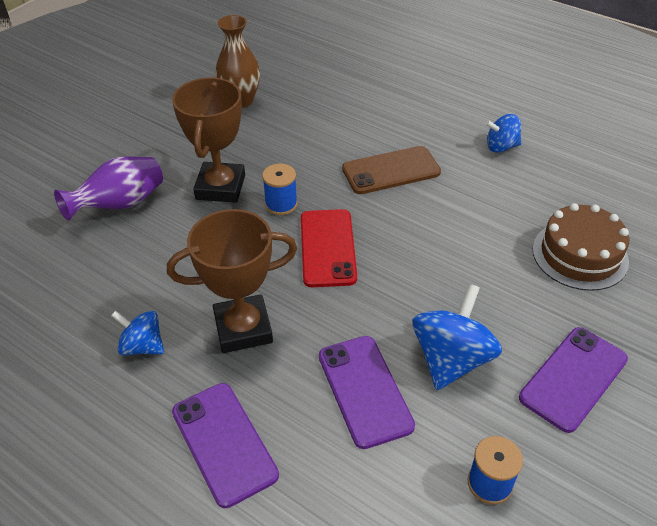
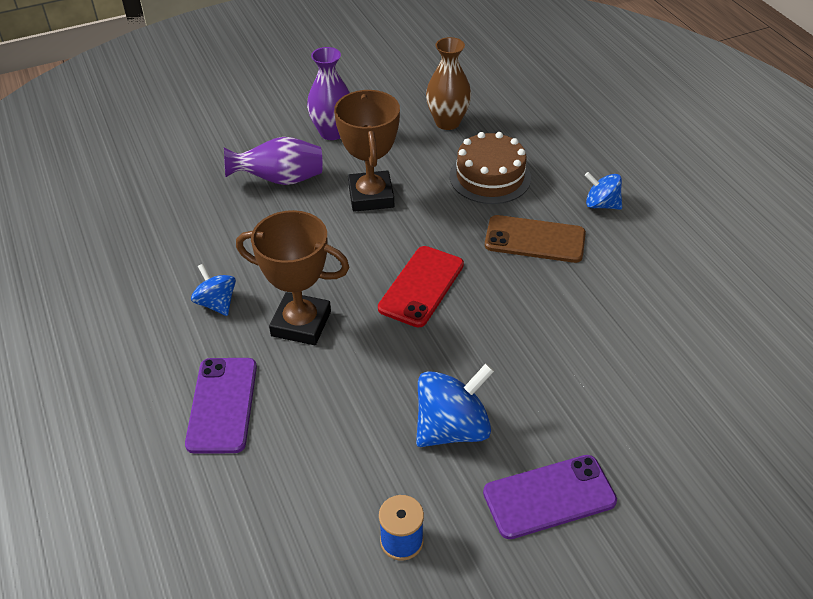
camera: 30 degrees right, 0 degrees up
(140, 144) = (332, 132): none -> purple vase
(220, 187) = (371, 196): brown trophy -> brown trophy turned 45 degrees counterclockwise
(281, 204) = (411, 231): blue spool -> none
(364, 390) = (359, 418): purple phone -> none
(501, 147) = (665, 258): blue spinning top -> blue spinning top (601, 204)
(580, 255) = (655, 393): brown cake -> brown cake (490, 177)

